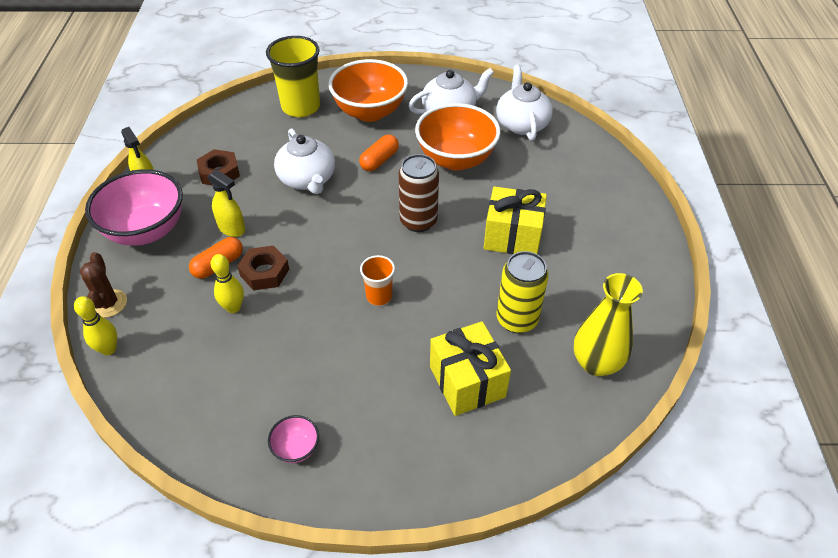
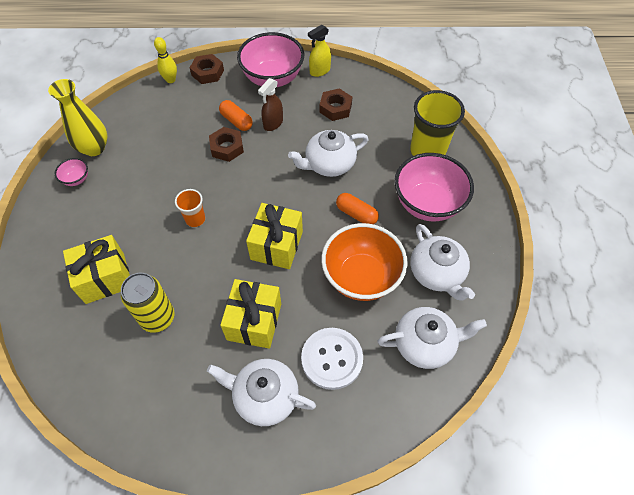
camera: 90 degrees right, 10 degrees up
(108, 303) = (207, 73): brown cactus -> brown nut
(232, 228) = (273, 123): yellow spray bottle -> brown spray bottle
(233, 307) = (196, 134): yellow bowling pin -> none
(370, 112) = (427, 204): orange bowl -> pink bowl
(418, 221) = (276, 245): brown can -> yellow gift
(544, 181) = (332, 359): none -> white button
(590, 226) = (264, 396): none -> white teapot
(596, 363) = (102, 377): yellow vase -> yellow vase (94, 148)

